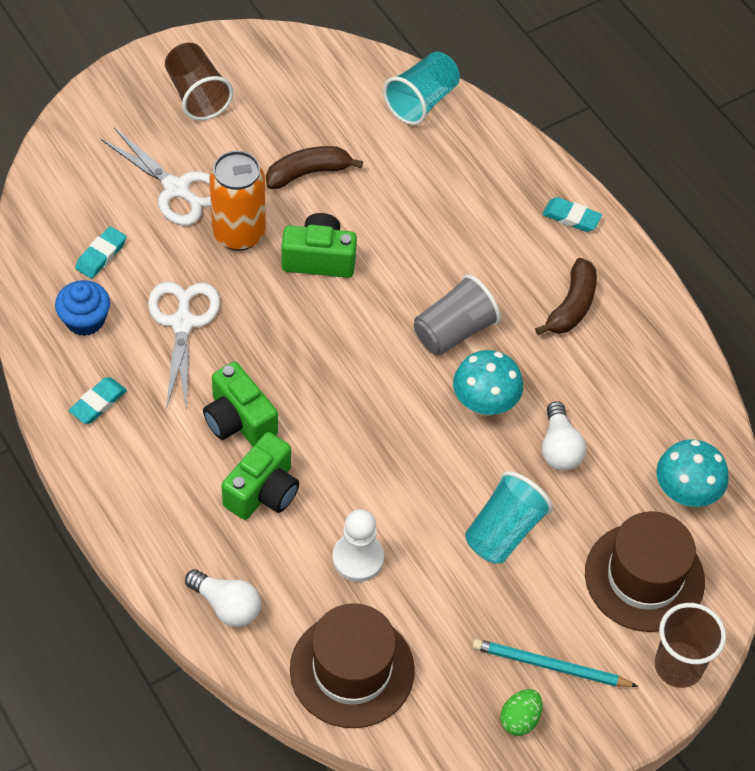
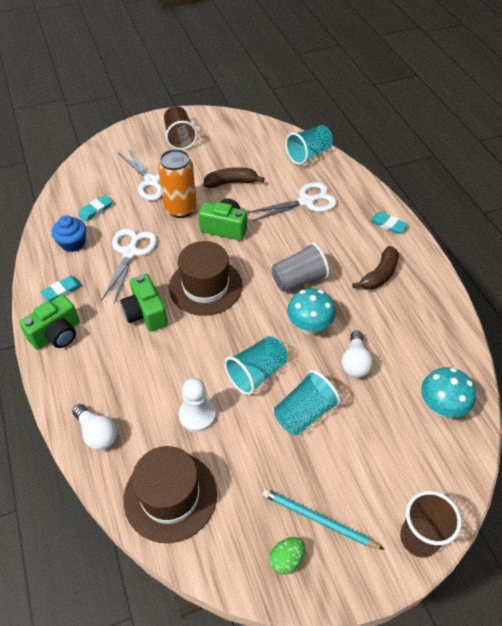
camera: 15 degrees right, 5 degrees down
(263, 491) = (147, 360): green camera -> green camera (57, 334)
(425, 486) = (257, 373): none -> turquoise cup
(437, 193) = (306, 202): none -> white scissors
(644, 577) = (402, 463): brown hat -> brown hat (205, 286)

